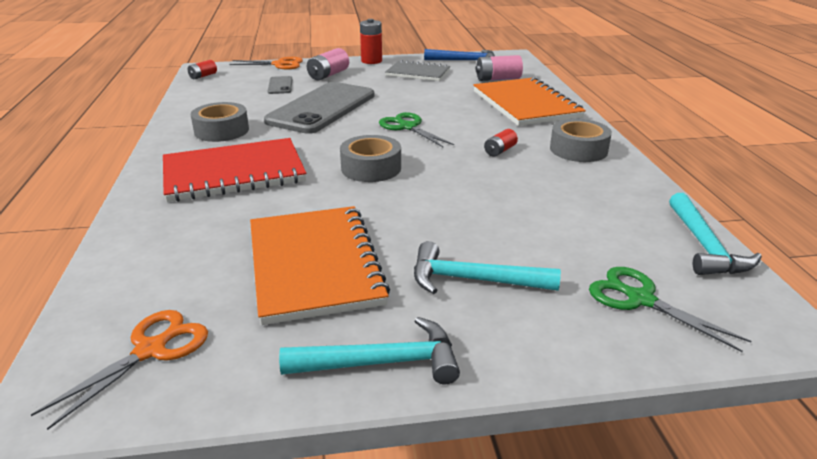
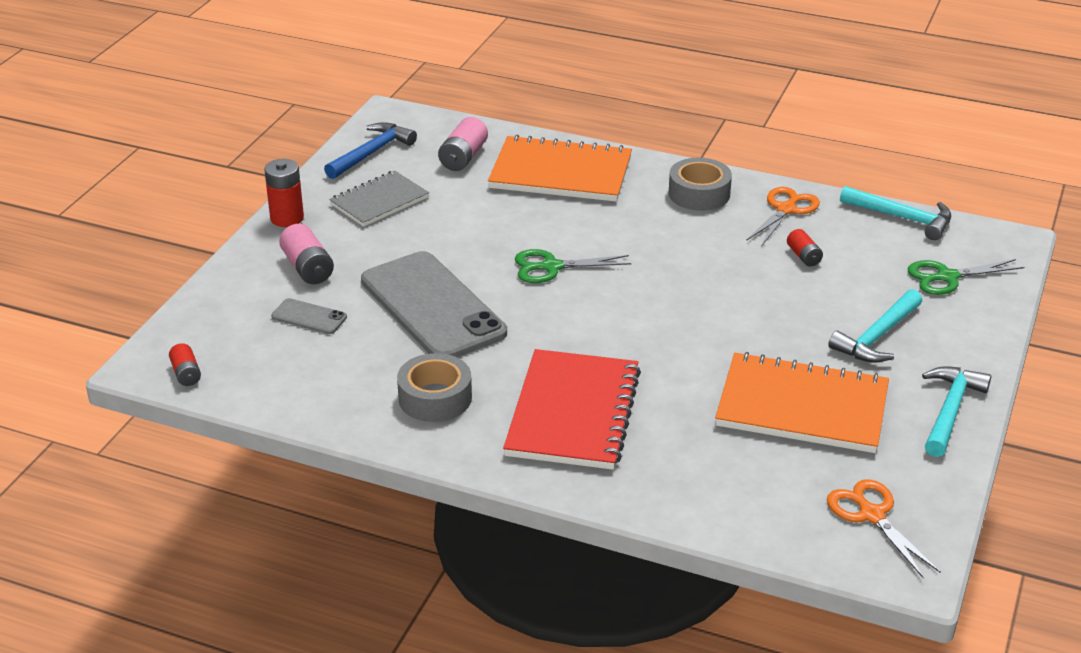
camera: 60 degrees left, 5 degrees up
(279, 64) = (210, 295): orange scissors -> orange scissors (786, 209)
(371, 168) = (637, 323): grey tape -> none
(500, 151) = (663, 236): red battery -> red battery (803, 256)

